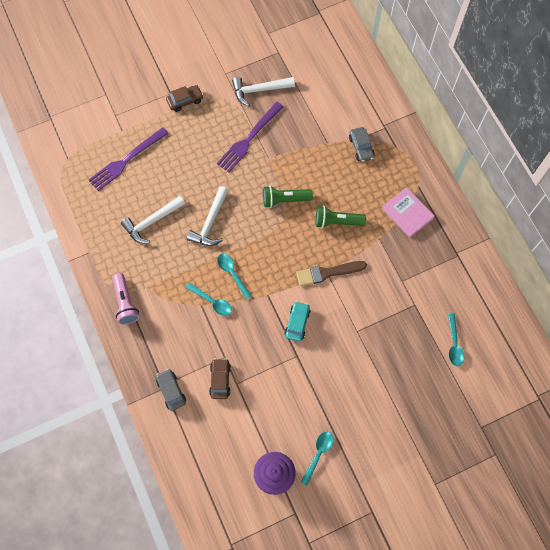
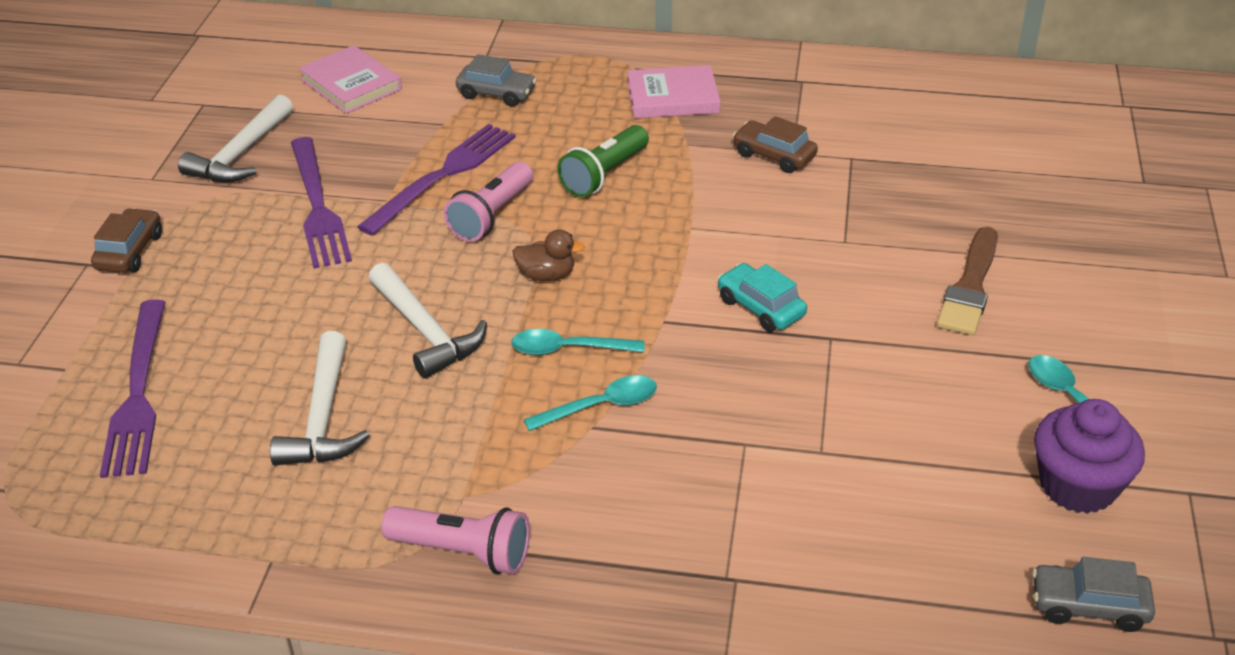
camera: 55 degrees left, 30 degrees down
(171, 391) = (752, 570): grey car -> grey car (1088, 606)
(220, 380) = (792, 474): brown car -> brown car (774, 156)
(265, 241) = (546, 275): none -> brown duck
(285, 200) = (492, 216): green flashlight -> pink flashlight
(296, 166) = (443, 176): none -> purple fork
(327, 273) = (693, 227): brown brush -> brown brush (970, 287)
(328, 92) = (351, 84): none -> pink book
(454, 344) = (962, 147): turquoise spoon -> none

